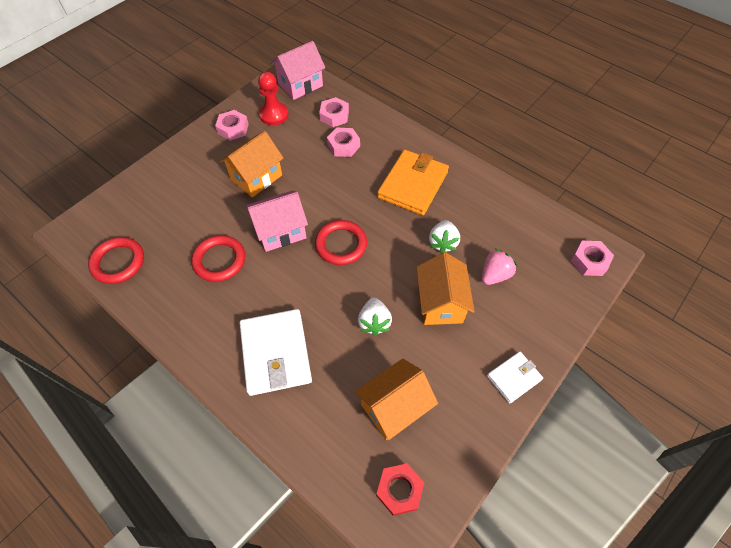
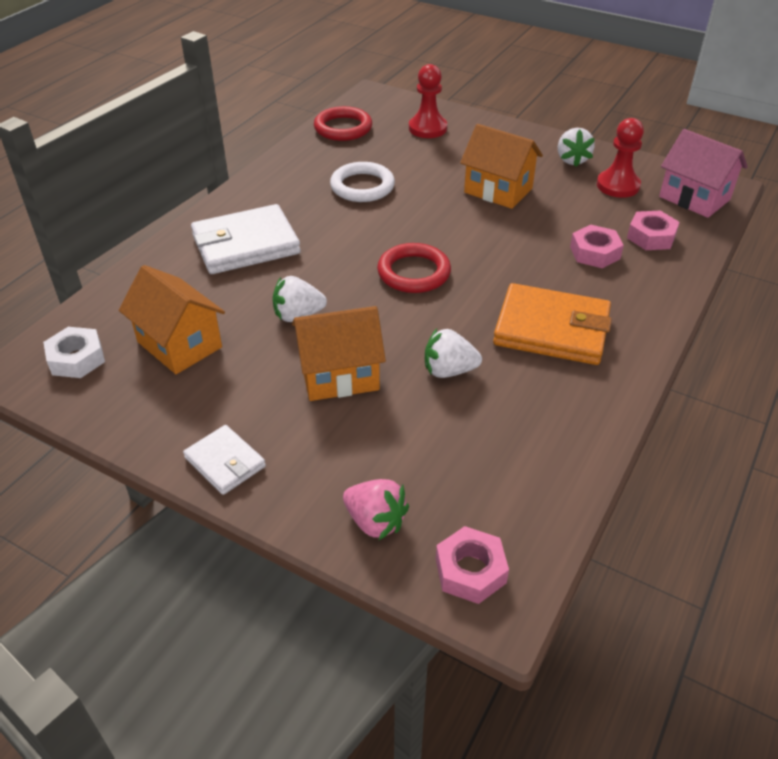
camera: 80 degrees right, 15 degrees down
(149, 202) = (427, 128): none -> red pawn
(219, 260) = (362, 186): red ring -> white ring
(233, 129) = (572, 160): pink nut -> white strawberry
(280, 231) = (418, 222): pink house -> none
(399, 490) = (77, 359): red nut -> white nut
(494, 275) = (404, 434): pink strawberry -> pink strawberry (375, 521)

